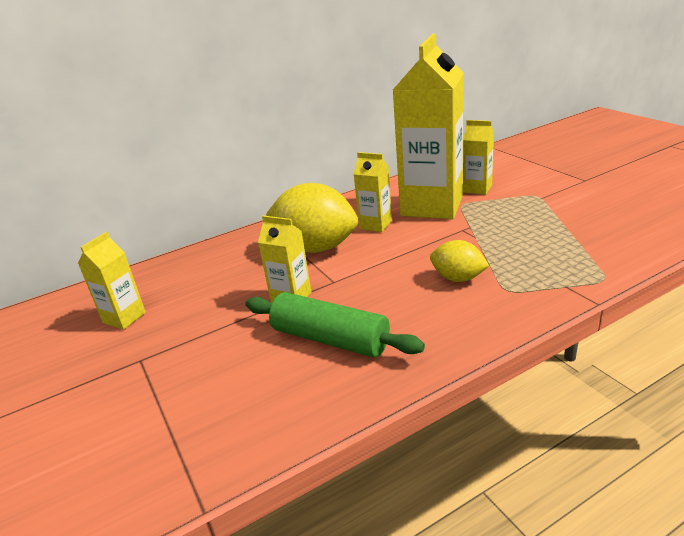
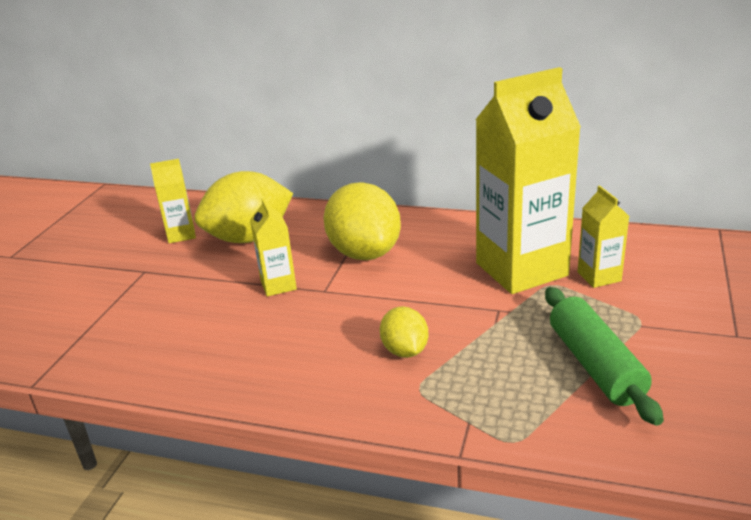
camera: 45 degrees right, 0 degrees up
(199, 286) = (249, 238): none -> yellow lemon
(330, 339) = (244, 334): green rolling pin -> green rolling pin (595, 365)
(375, 225) = (442, 259): yellow carton -> none

